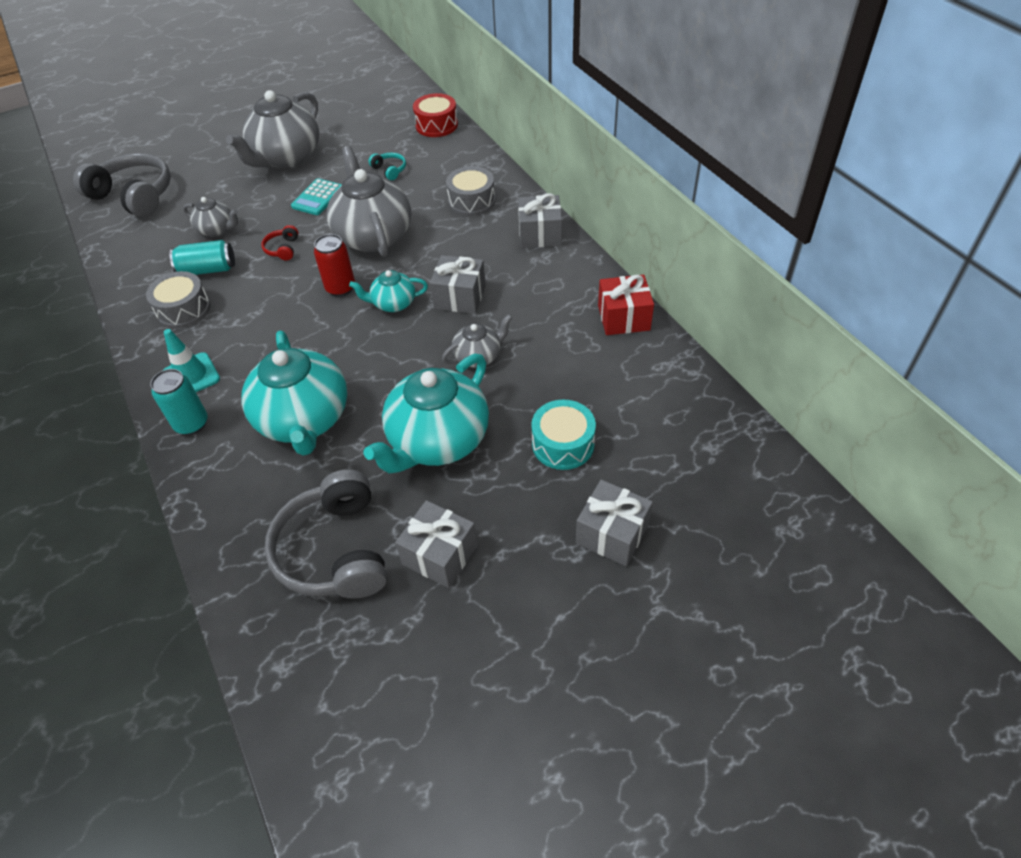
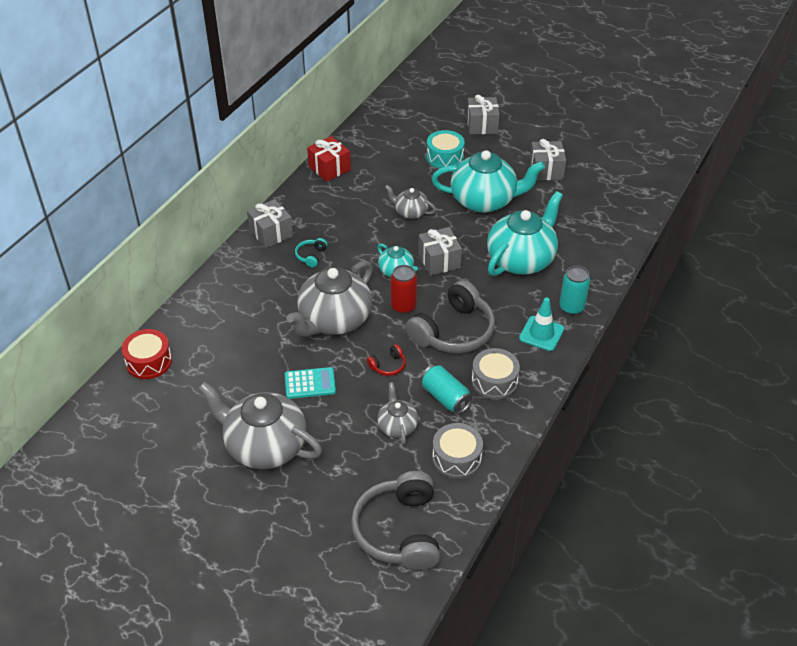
camera: 125 degrees left, 5 degrees down
(286, 157) = (264, 446): grey teapot -> grey teapot turned 150 degrees counterclockwise
(334, 550) = (580, 204): grey headphones -> grey headphones (454, 331)
(389, 170) = (240, 357): turquoise headphones -> turquoise headphones (311, 256)
(460, 297) = (365, 243): grey gift -> grey gift (439, 261)
(471, 201) = (253, 285): grey drum -> grey drum (456, 458)

